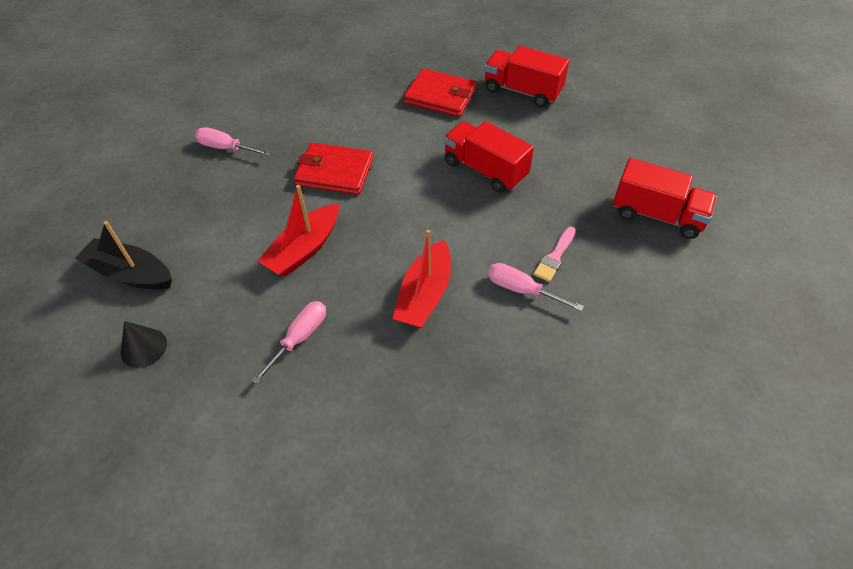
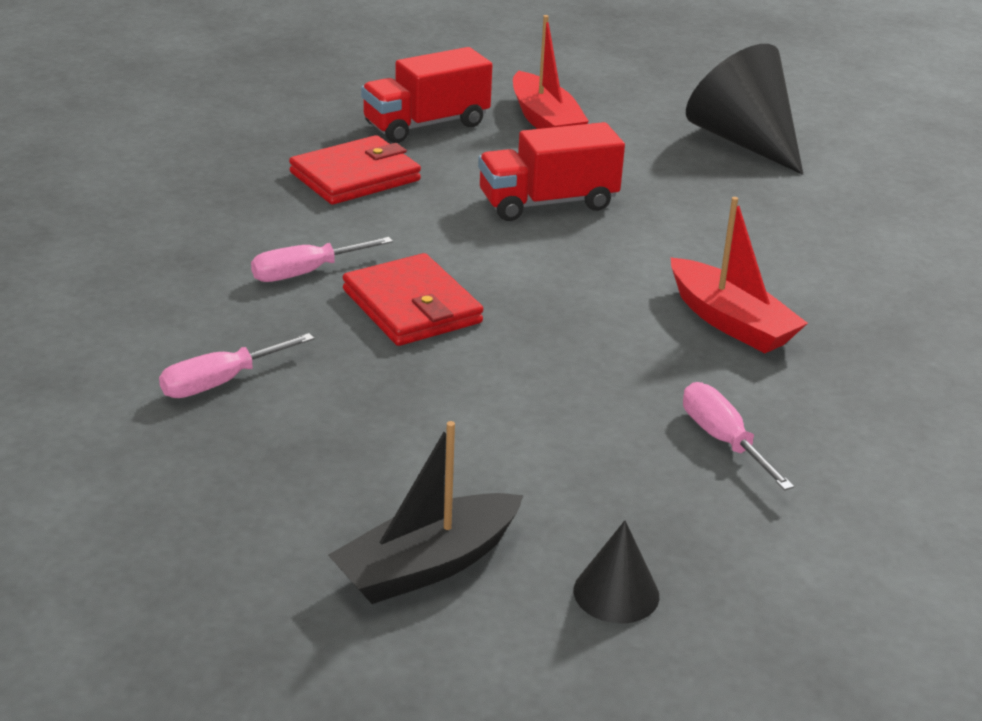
camera: 60 degrees left, 20 degrees down
(304, 249) = (550, 383): red boat -> red boat (545, 121)
(335, 172) = (411, 306): red wallet -> red wallet turned 75 degrees counterclockwise
(522, 290) = (782, 258): pink screwdriver -> pink screwdriver (306, 273)
(555, 256) = (749, 219): pink brush -> none
(657, 215) = (743, 141): red truck -> black cone

